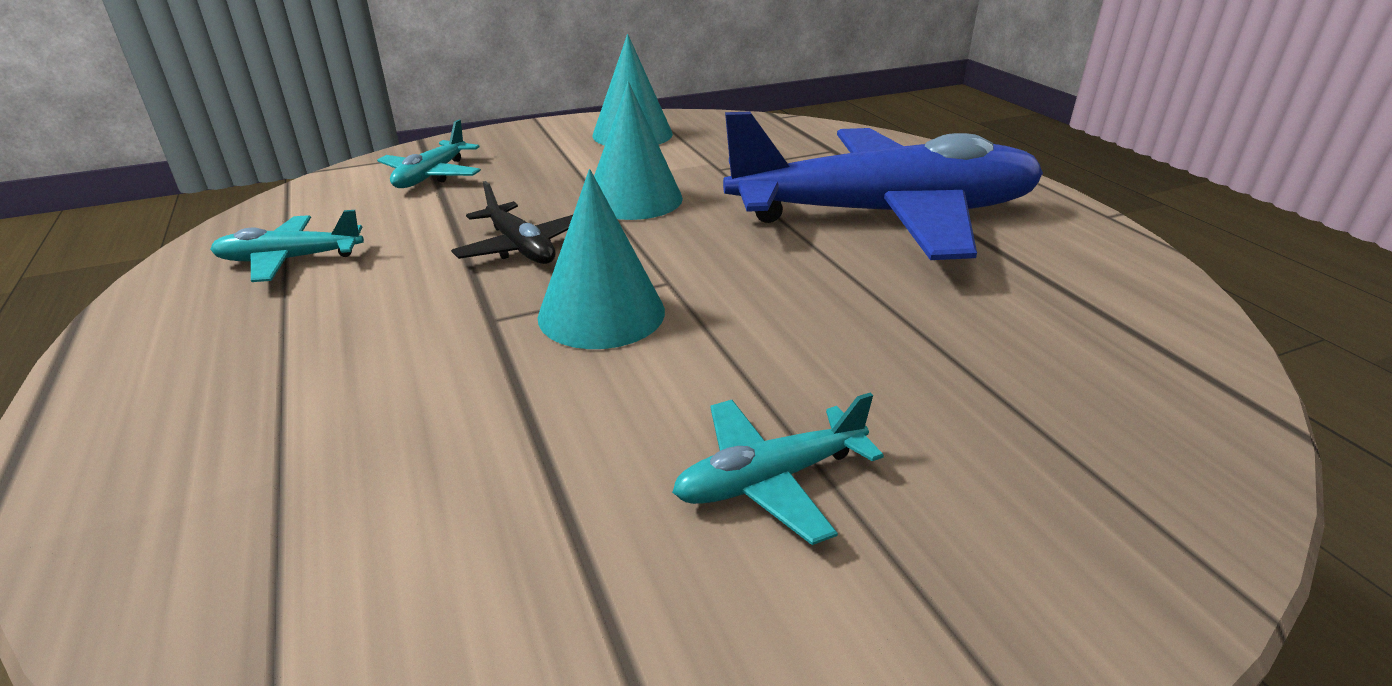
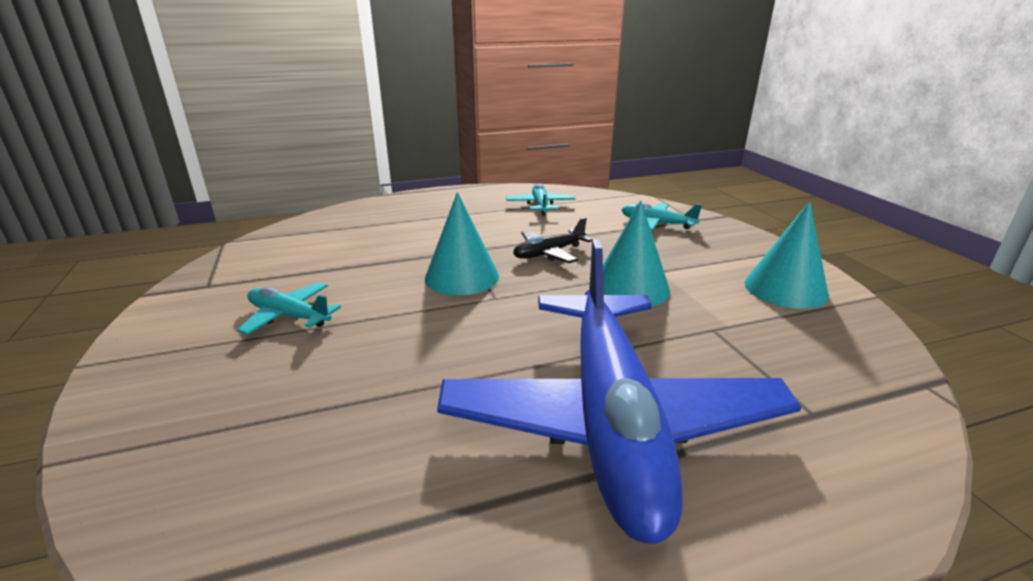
camera: 95 degrees right, 5 degrees down
(769, 480) = (289, 316): turquoise plane -> turquoise plane turned 45 degrees counterclockwise

